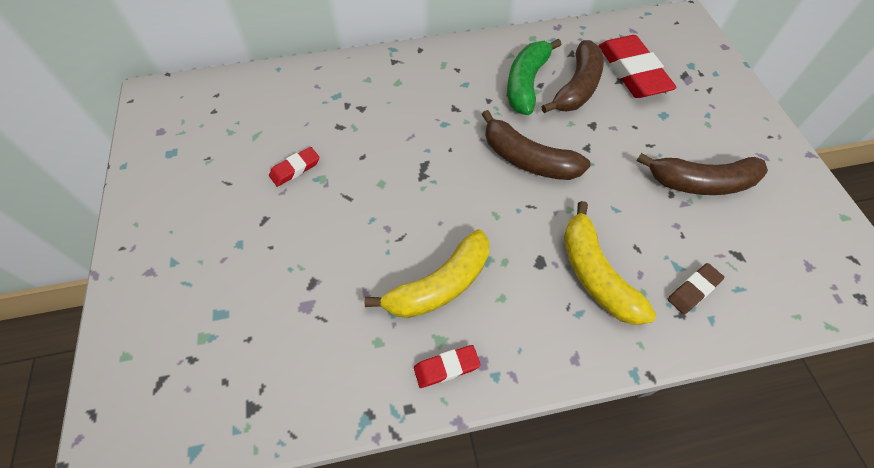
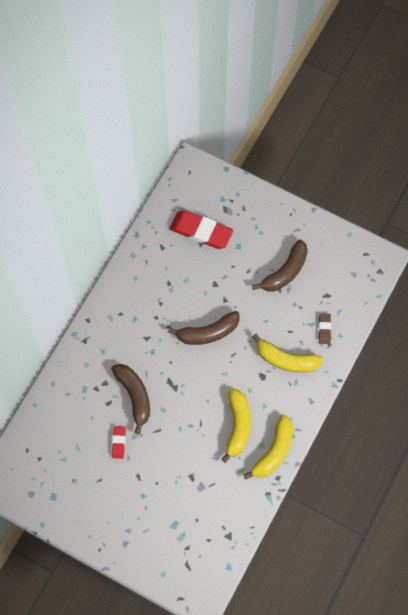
camera: 50 degrees left, 10 degrees up
(446, 367) = (274, 451): red eraser -> yellow banana
(526, 83) = (162, 289): green banana -> none
(577, 87) = (186, 268): brown banana -> brown banana (134, 396)

